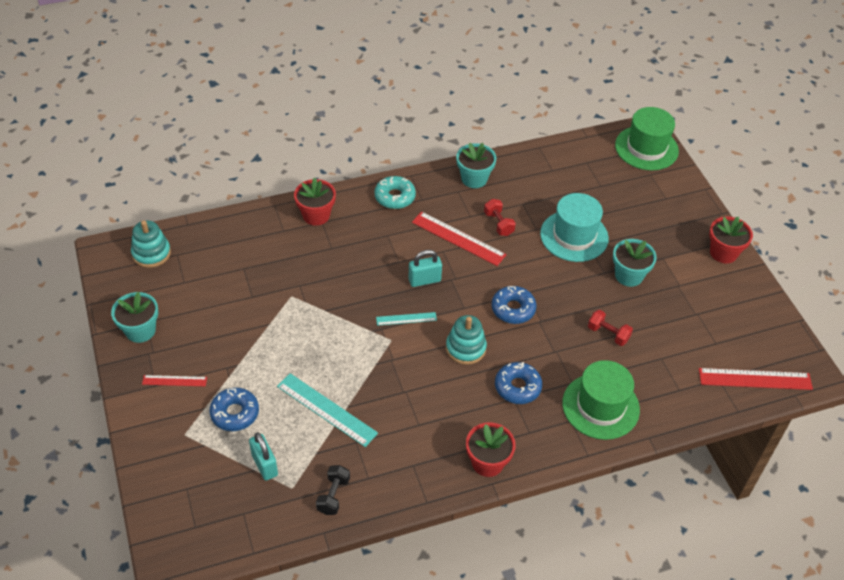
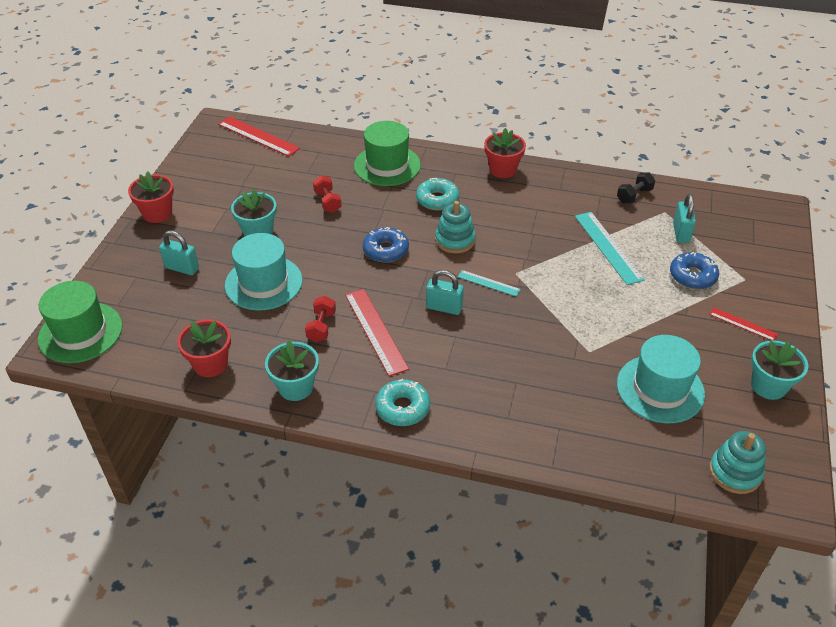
camera: 145 degrees left, 5 degrees down
(224, 290) = (660, 389): none -> turquoise hat
(316, 215) = (509, 428): red flower pot -> red flower pot (210, 364)
(517, 387) = (437, 200): blue donut -> turquoise donut
(644, 219) = (182, 268): none -> turquoise padlock

